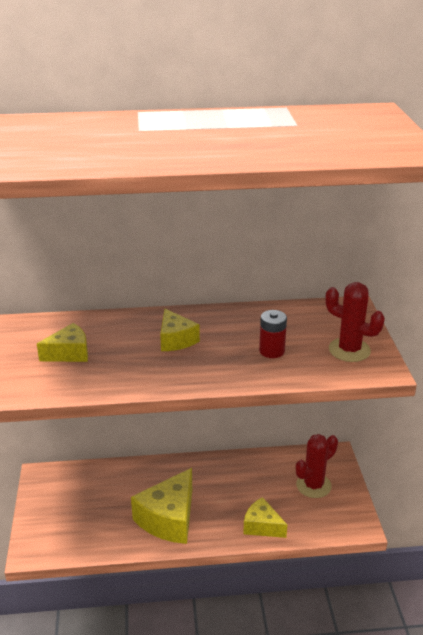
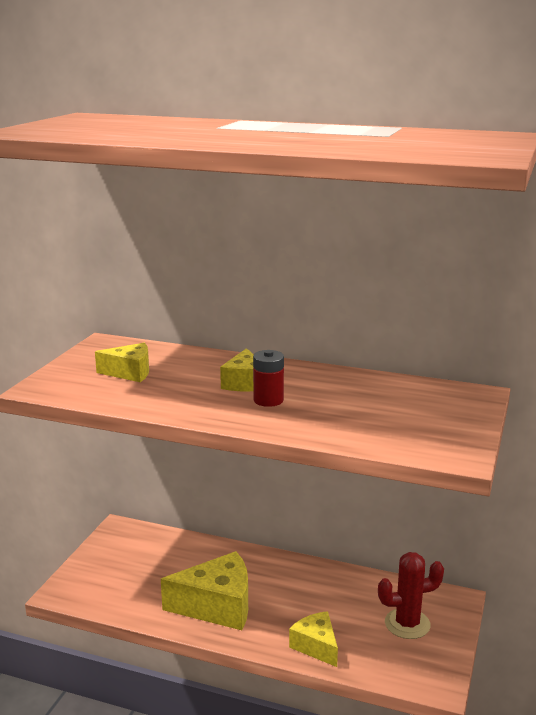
camera: 25 degrees right, 10 degrees down
(169, 519) = (217, 606): yellow cheese -> yellow cheese turned 150 degrees counterclockwise
(272, 351) = (340, 412): red battery -> red battery (268, 400)
(349, 350) = (434, 430): red cactus -> none

